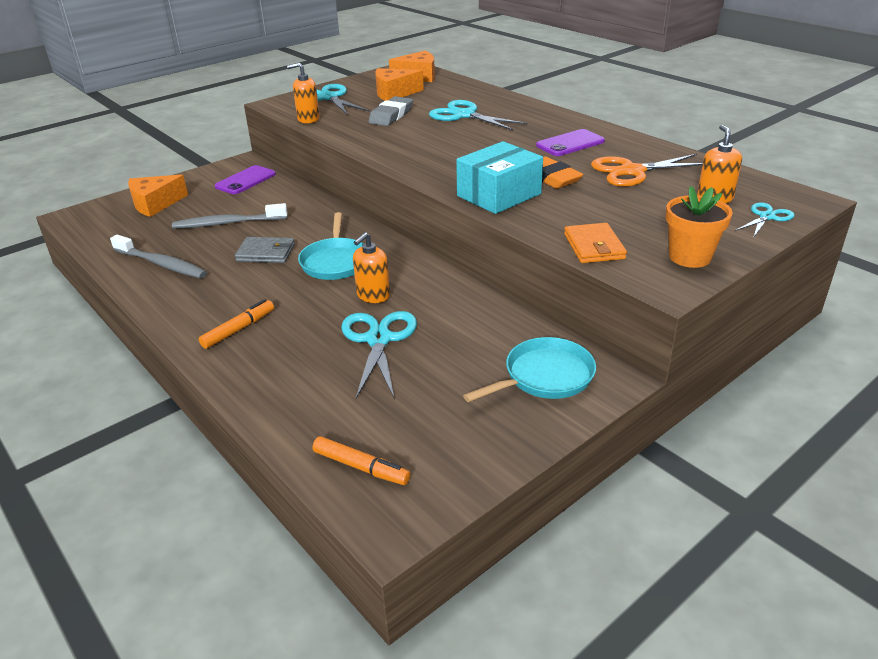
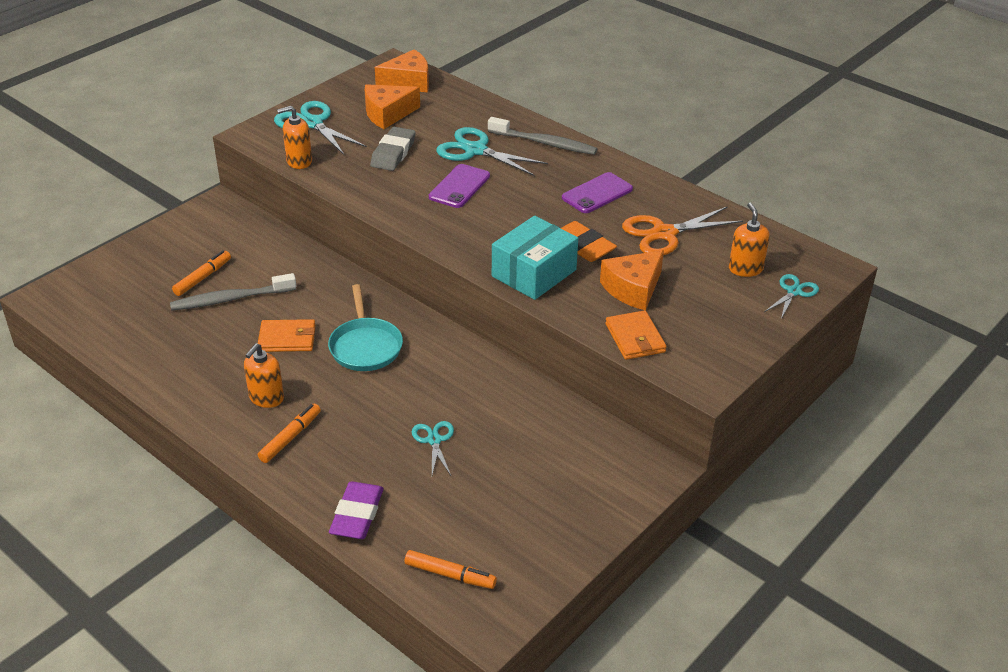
camera: 10 degrees left, 5 degrees up
(155, 204) = (135, 274): orange cheese -> orange cheese (633, 289)
(161, 264) = (177, 360): grey toothbrush -> grey toothbrush (544, 143)
(210, 208) = (203, 278): none -> orange marker
(245, 180) = (229, 234): purple phone -> purple phone (459, 186)
(266, 253) = (287, 338): grey wallet -> orange wallet
(280, 401) = (357, 515): none -> purple eraser
(373, 295) = (416, 388): orange soap dispenser -> orange soap dispenser (266, 398)
(379, 339) = (434, 440): turquoise scissors -> turquoise scissors, size x0.57
(544, 377) = (598, 471): turquoise pan -> none
(690, 257) = (723, 346): orange flower pot -> none

